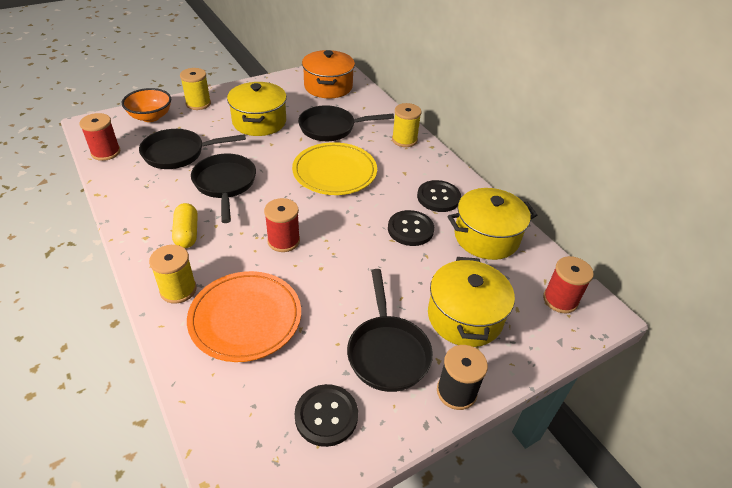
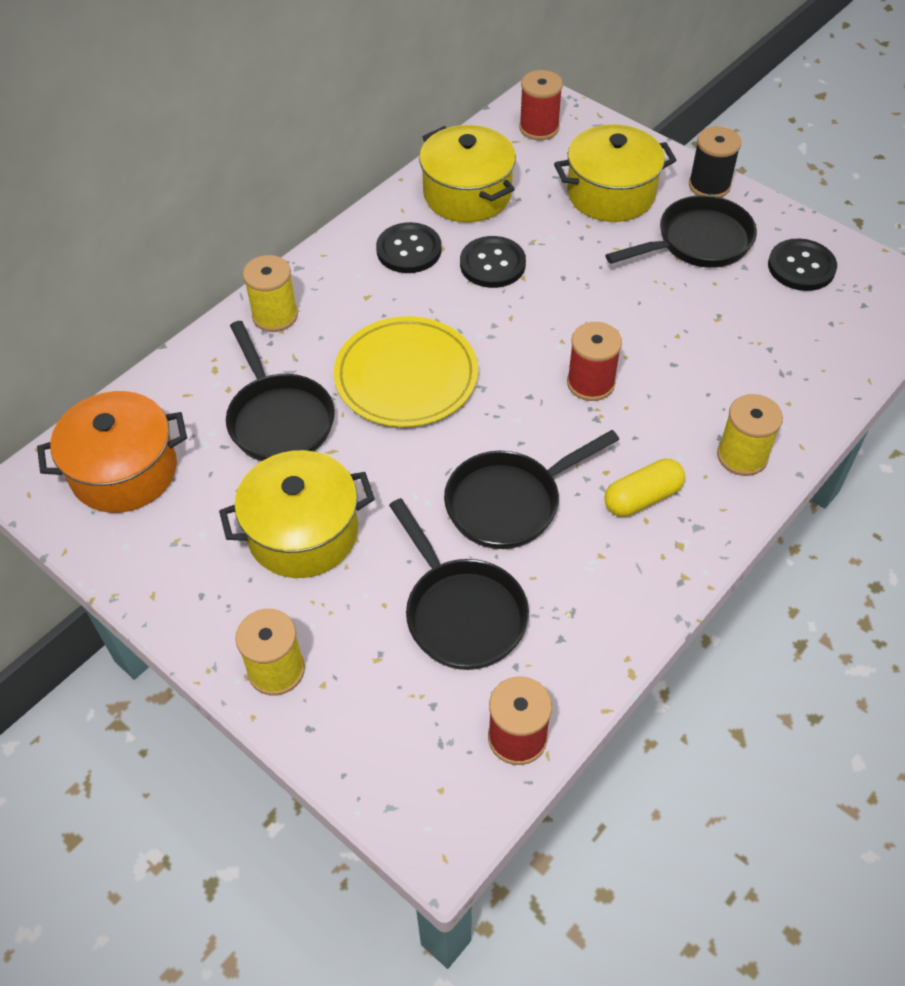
camera: 105 degrees left, 10 degrees up
(151, 117) = (363, 732): orange bowl -> none
(245, 318) = (737, 371): orange plate -> none

